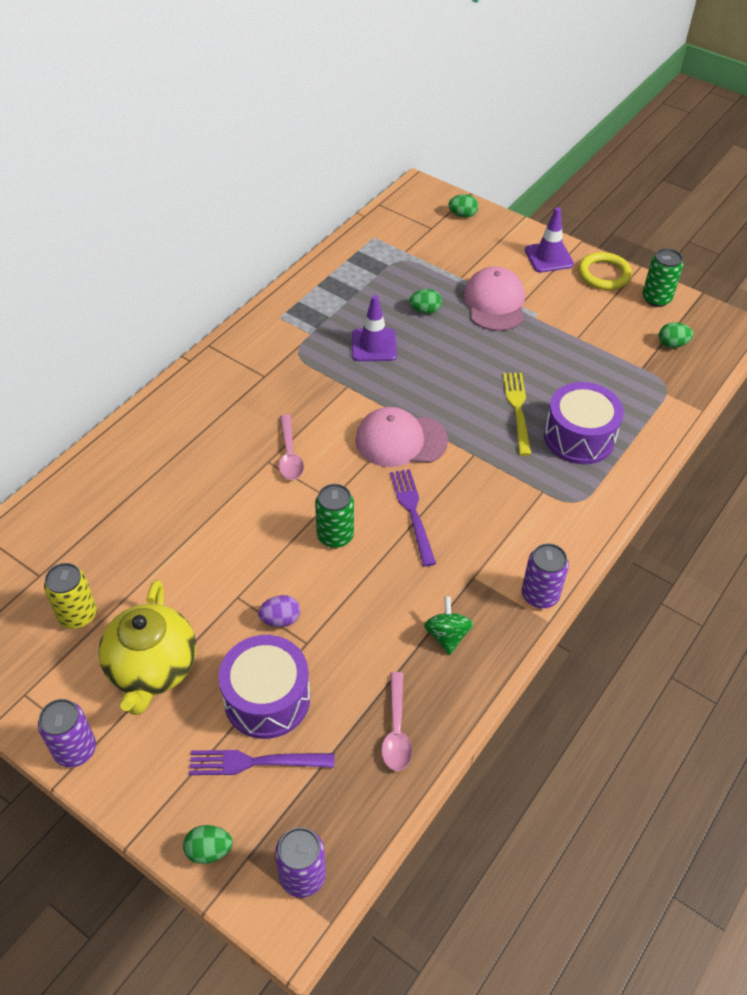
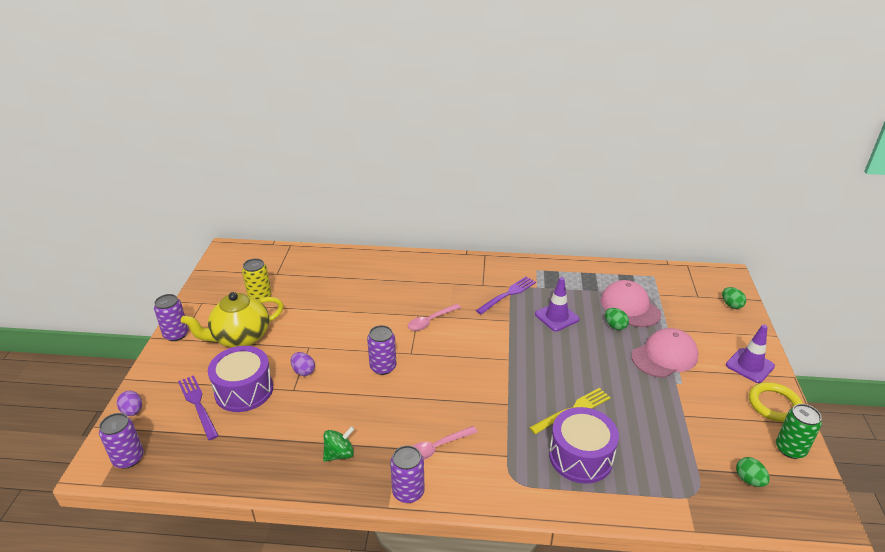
camera: 60 degrees right, 15 degrees down
(209, 850) = (132, 411): green egg -> purple egg
(335, 536) = (383, 367): green can -> purple can
(396, 730) = (250, 459): pink spoon -> pink spoon (437, 447)
(400, 440) = (486, 363): pink cap -> pink cap (630, 307)
(412, 512) = (430, 394): purple fork -> purple fork (508, 294)

